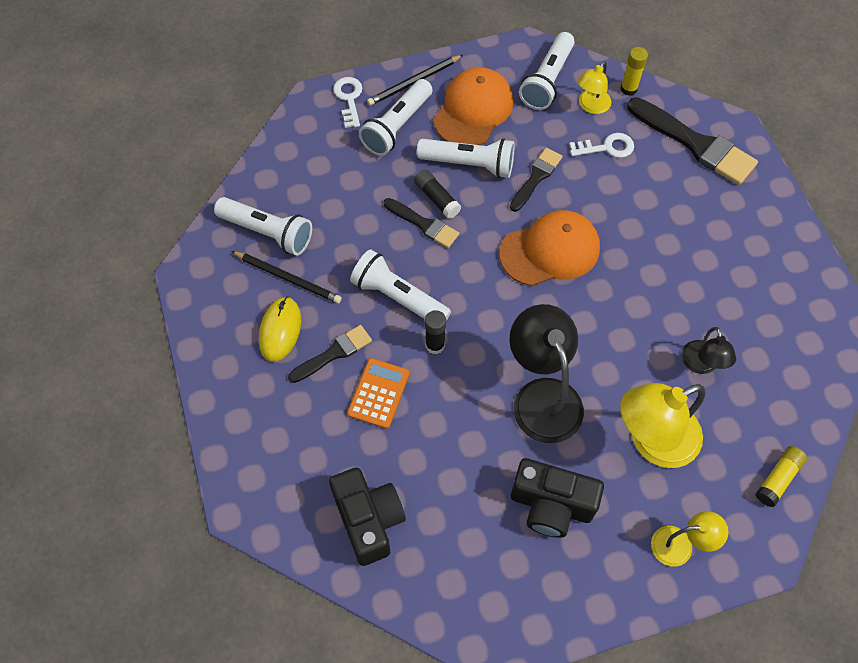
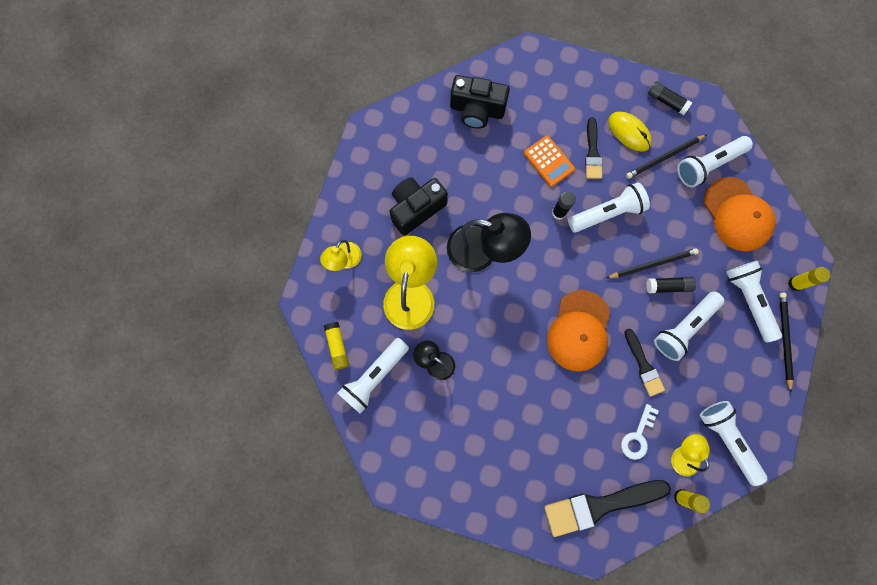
camera: 125 degrees right, 15 degrees up
(211, 314) = (666, 101): none -> black glue stick
(349, 99) = (795, 284): white key -> yellow glue stick
(423, 224) = (653, 264): black brush -> black pencil
(473, 110) = (731, 364): orange cap -> orange cap (737, 214)
(771, 416) = (374, 377): none -> white flashlight

